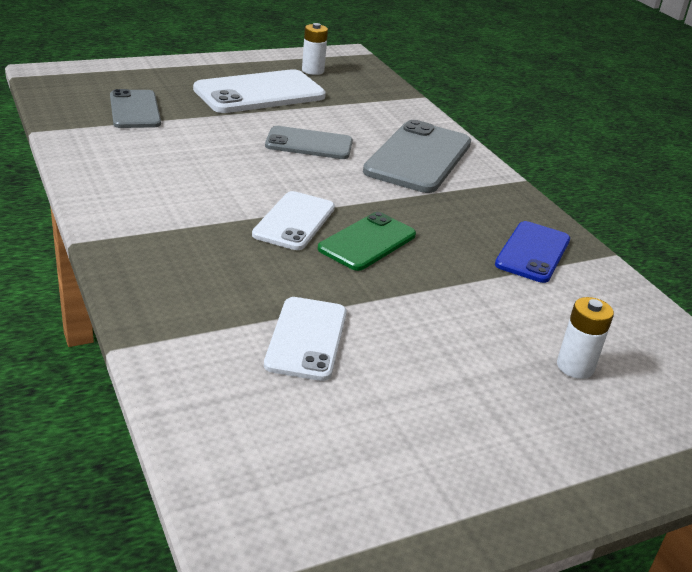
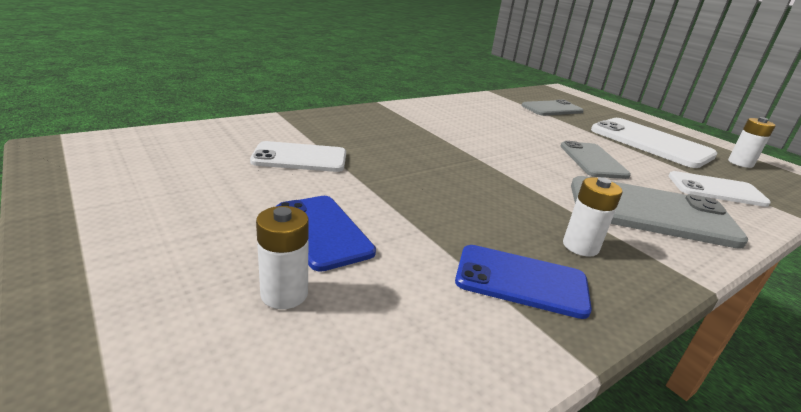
camera: 80 degrees right, 5 degrees down
(294, 221) = (457, 154): white phone -> white phone (716, 190)
(367, 242) = (452, 182): green phone -> none
(479, 338) = (322, 231): none -> blue phone
(480, 211) = (580, 246): none -> white battery

